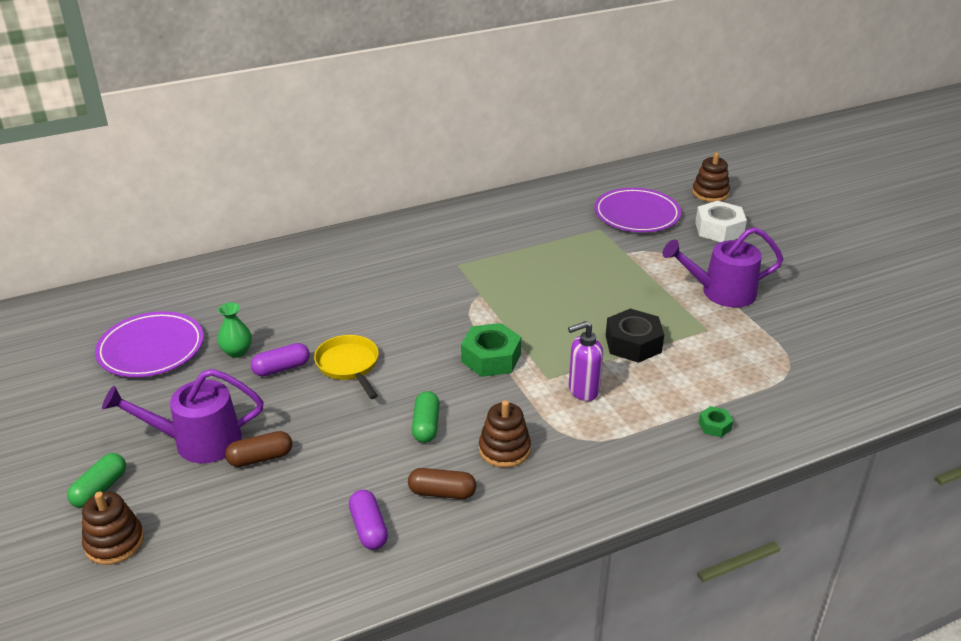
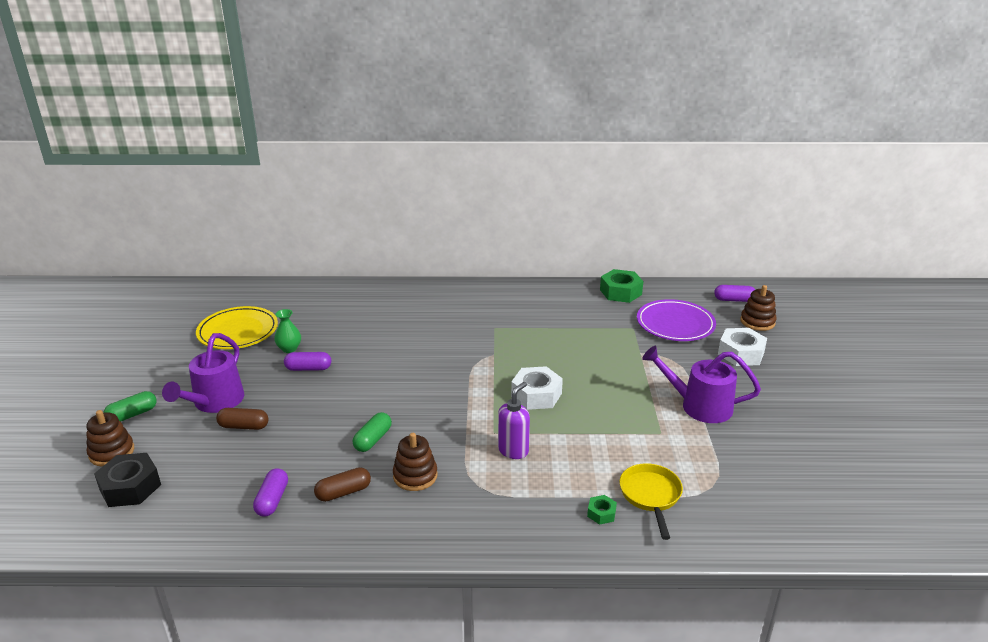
camera: 25 degrees right, 5 degrees down
(151, 349) = (238, 331): purple plate -> yellow plate
(198, 442) = (214, 402): purple watering can -> purple watering can turned 90 degrees counterclockwise
(349, 366) = (355, 380): yellow pan -> yellow pan (650, 496)
(442, 492) = (343, 492): brown capsule -> brown capsule turned 60 degrees counterclockwise
(491, 358) = (462, 404): green nut -> green nut (620, 292)
(559, 326) = (536, 395): none -> white nut
(583, 390) = (513, 450): purple soap dispenser -> purple soap dispenser turned 120 degrees clockwise
(633, 343) = (586, 426): black nut -> black nut (130, 487)
(672, 176) = (734, 300): none -> purple capsule

